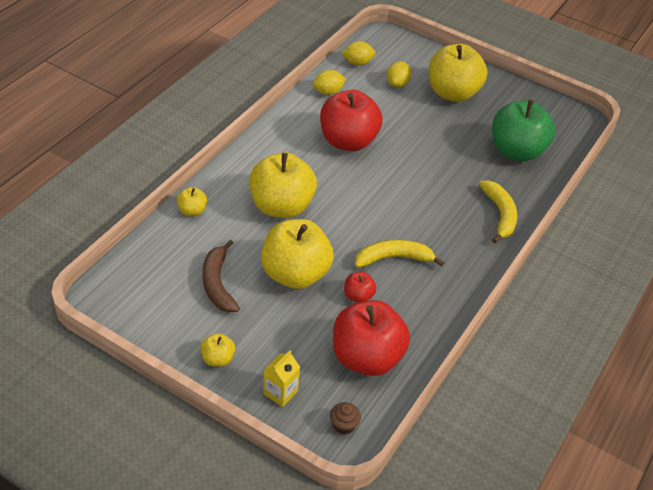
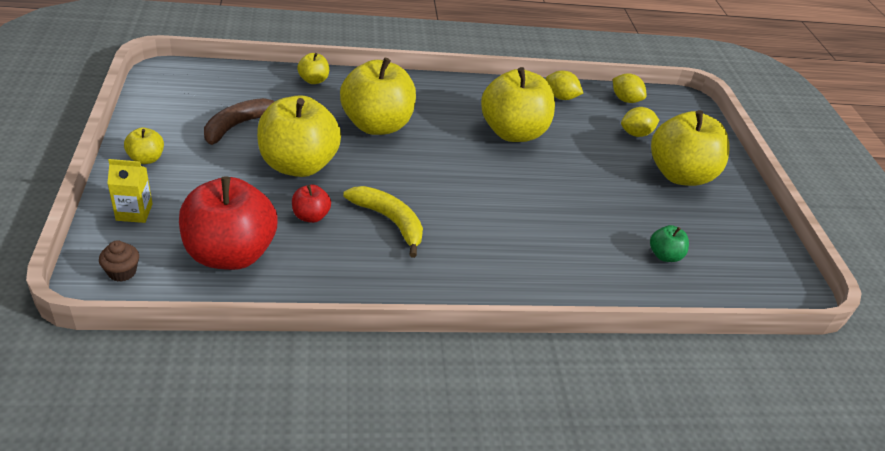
camera: 50 degrees right, 5 degrees down
(348, 141) = (512, 132): red apple -> yellow apple
(500, 214) = (549, 279): yellow banana -> none
(516, 151) = (664, 255): green apple -> green apple, size x0.45

